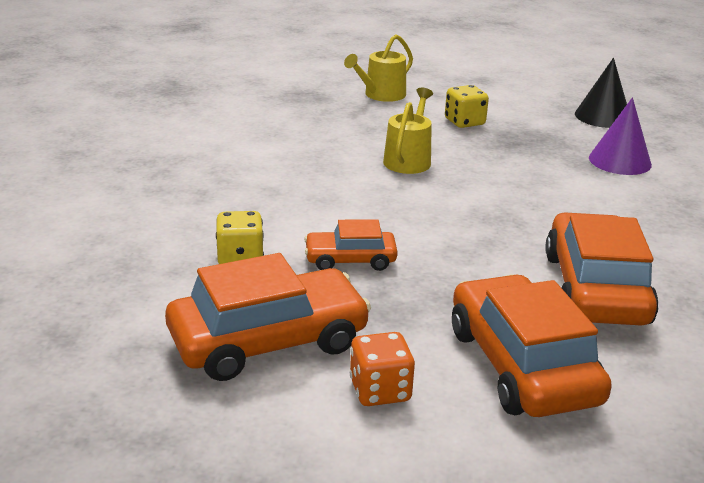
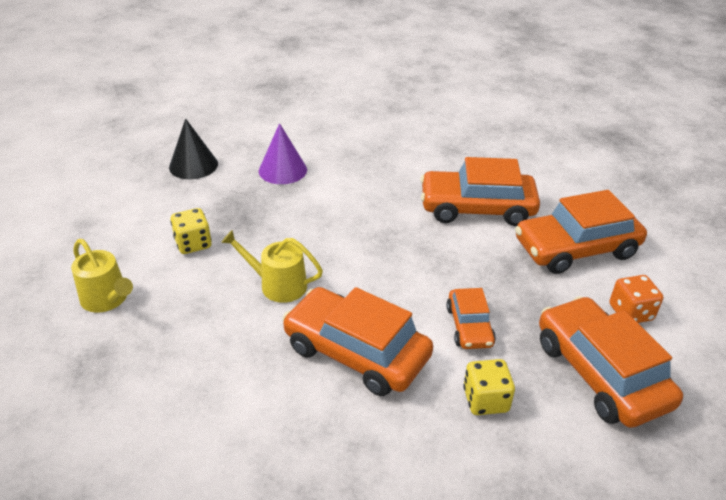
camera: 90 degrees left, 10 degrees up
(313, 195) = (356, 352): none -> orange car

